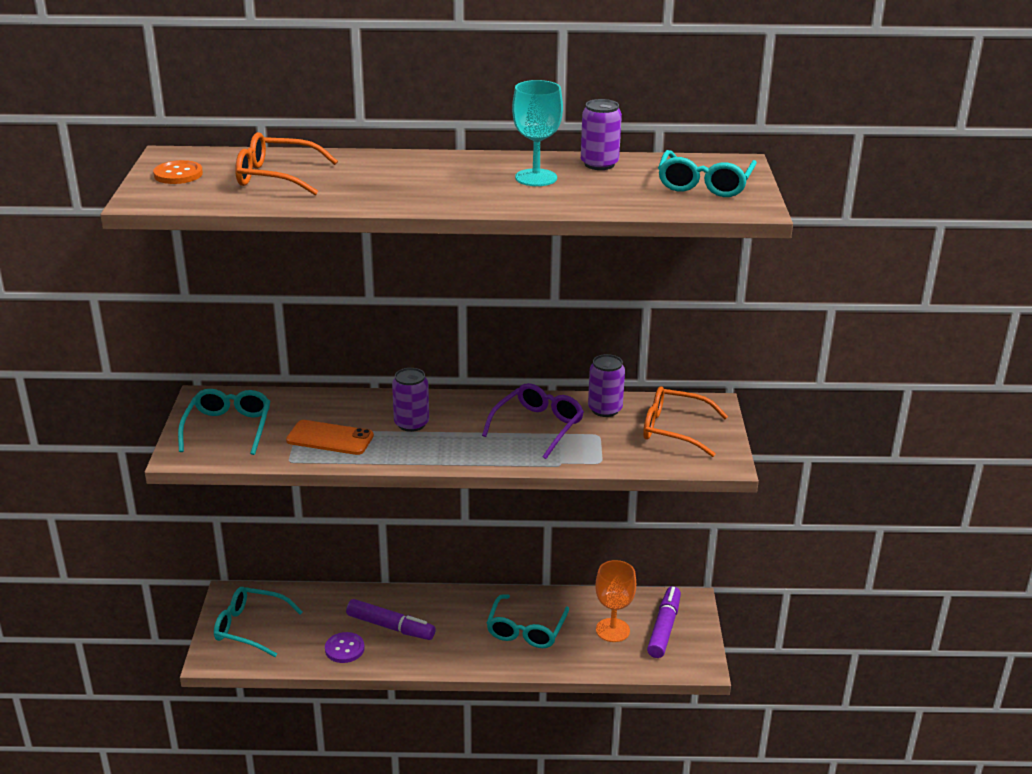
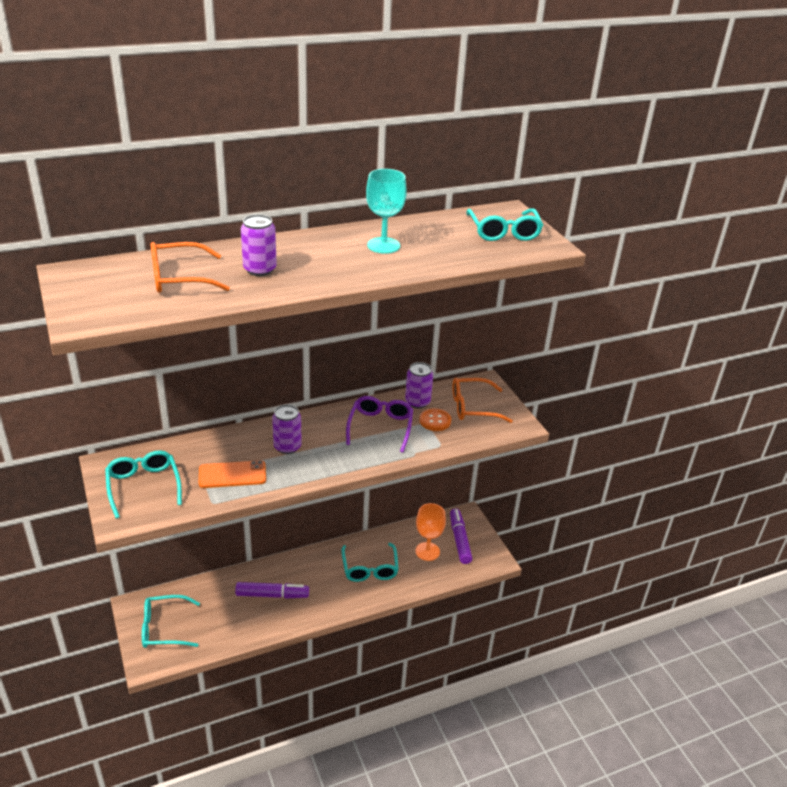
camera: 25 degrees left, 5 degrees up
(178, 174) = (91, 290): orange button -> orange button (435, 421)
(344, 649) = (247, 623): purple button -> none
(599, 164) = (418, 226): purple can -> purple can (260, 269)

